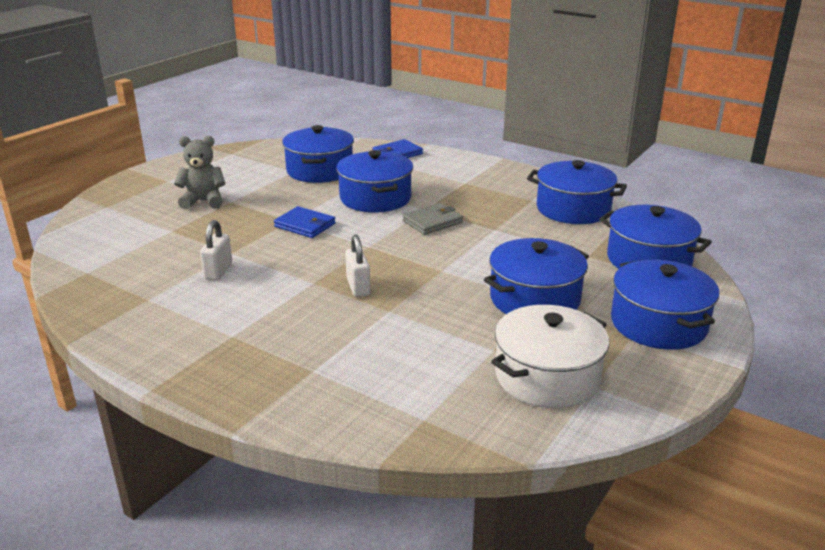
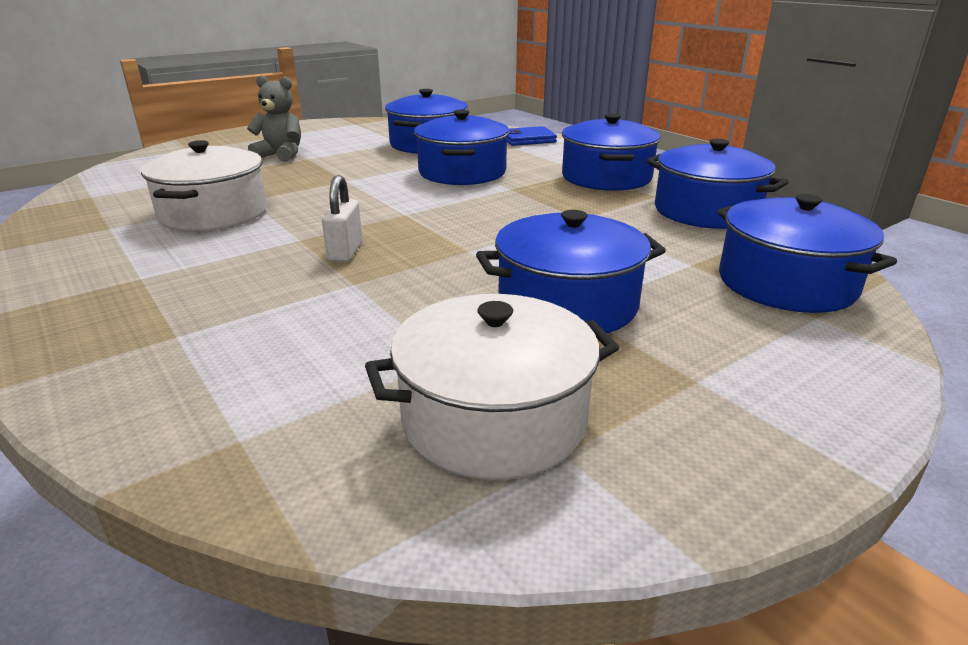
camera: 20 degrees right, 0 degrees up
(218, 271) = (214, 213): white padlock -> white pot
(305, 225) = (357, 186): blue wallet -> none
(432, 222) = (507, 201): grey wallet -> none
(658, 324) = (750, 375): blue pot -> blue pot (606, 177)

